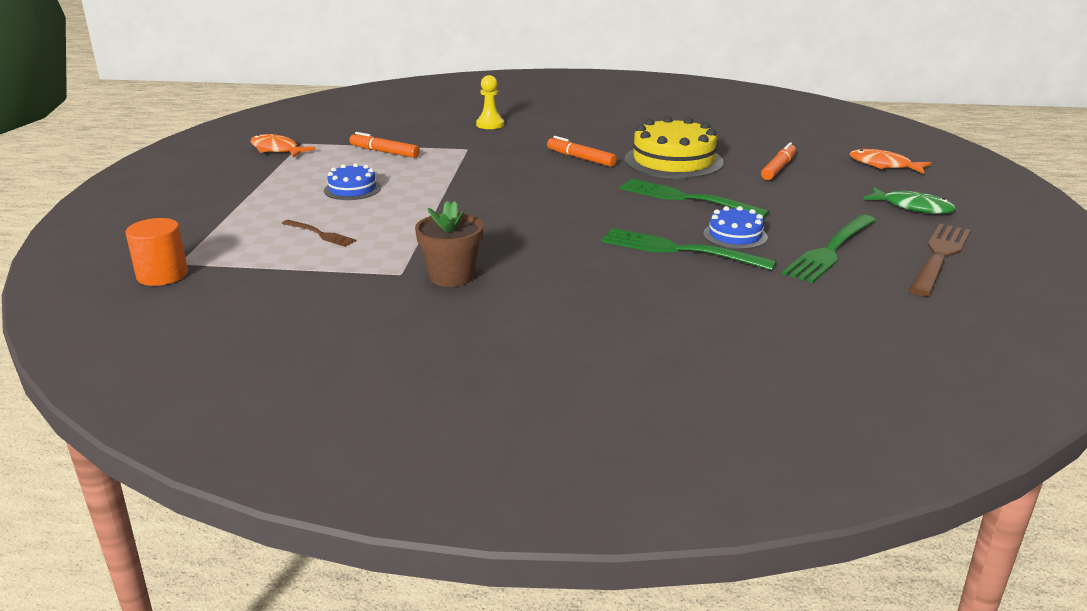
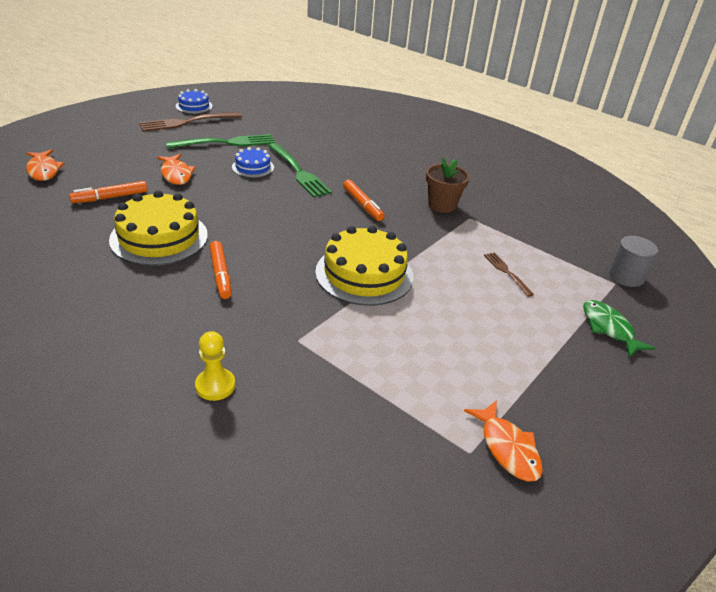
camera: 150 degrees left, 10 degrees up
(162, 275) = (626, 276): orange cylinder -> grey cylinder
(352, 189) = (456, 319): blue cake -> blue cake (194, 106)
(384, 152) = (385, 377): orange marker -> orange marker (362, 205)
(466, 191) = (364, 274): none -> yellow cake
(686, 198) = (226, 200): green fork -> none
(783, 201) = (176, 174): none -> orange fish
(912, 207) = (121, 143): green fish -> green fish (608, 328)

